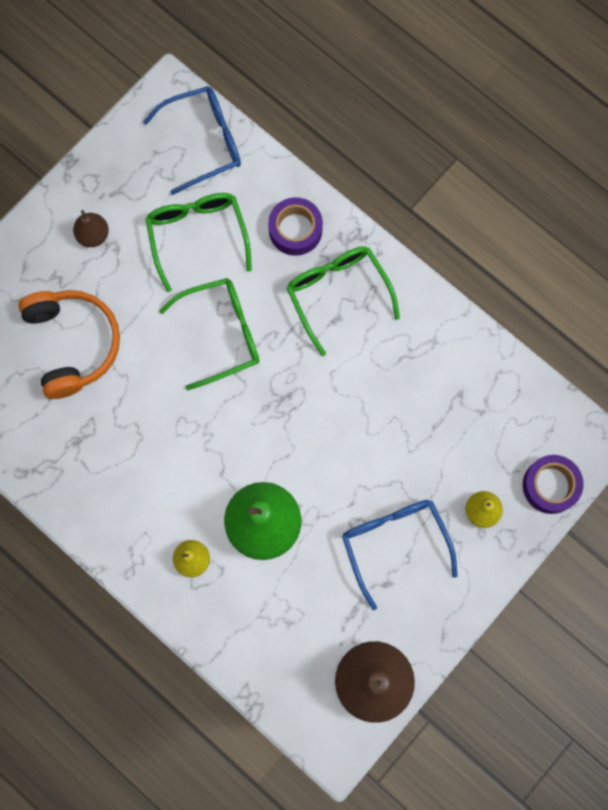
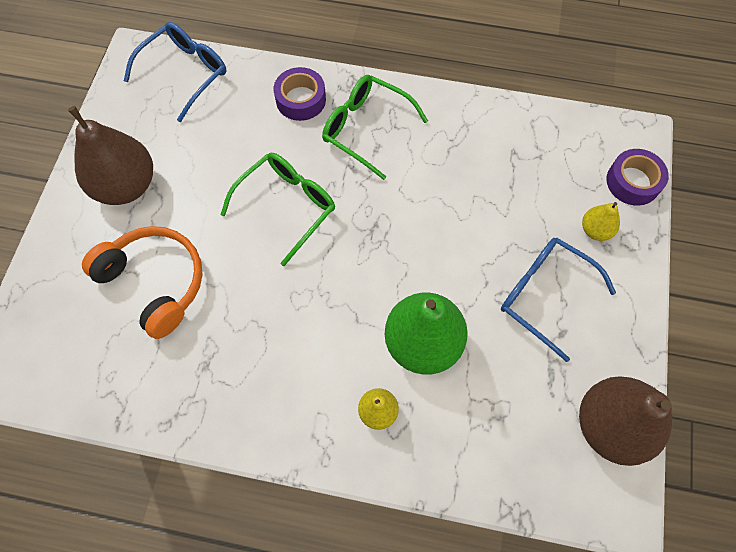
camera: 30 degrees left, 10 degrees down
(93, 235) = (126, 185): brown pear -> brown pear, size x2.07
(197, 235) = (220, 142): green glasses -> none

